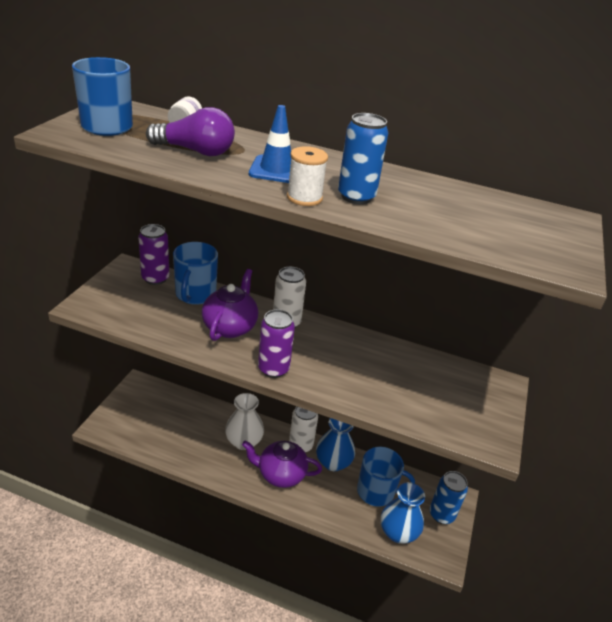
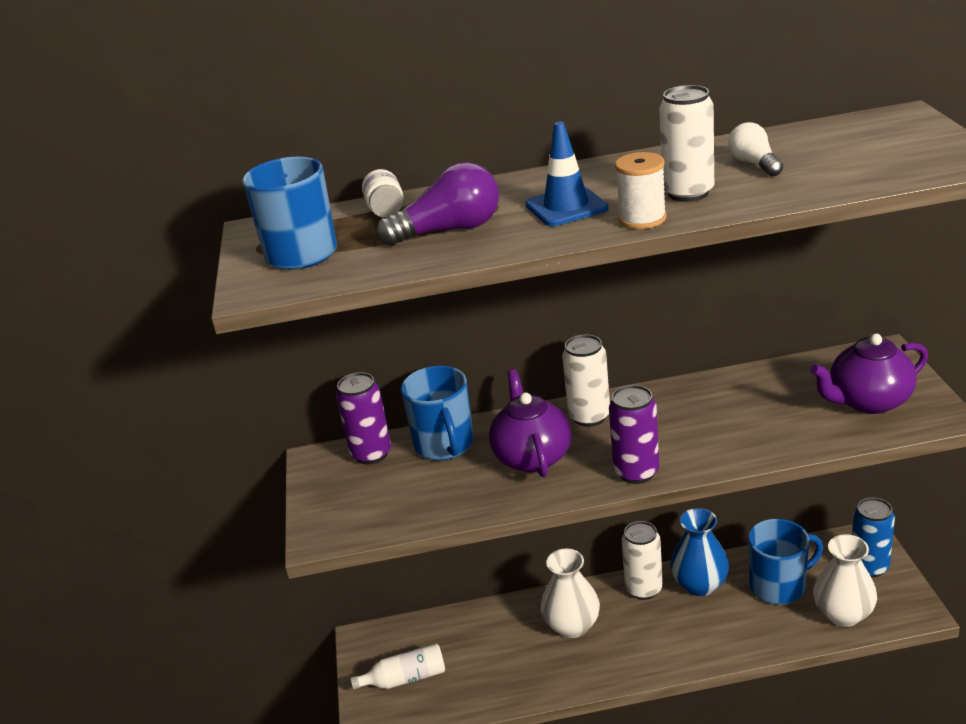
camera: 20 degrees left, 5 degrees down
(137, 416) = (405, 678): none -> white bottle
(280, 474) = (654, 635): purple teapot -> purple teapot (868, 401)
(356, 197) = (688, 193): blue can -> white can
(398, 532) = (843, 614): blue vase -> white vase
(425, 200) = (754, 164): none -> white light bulb

